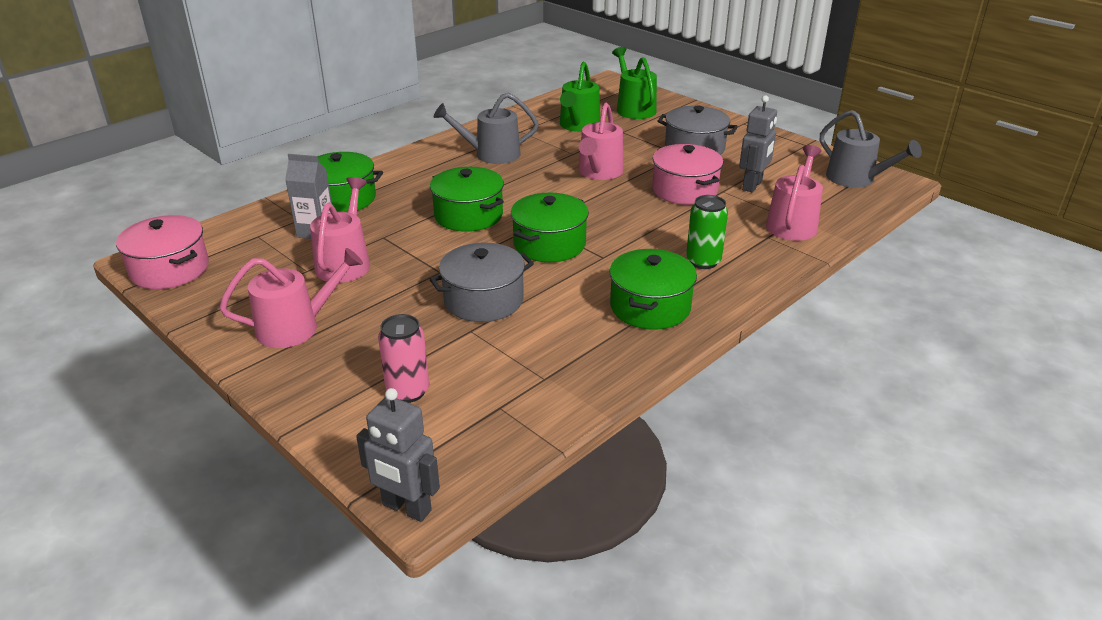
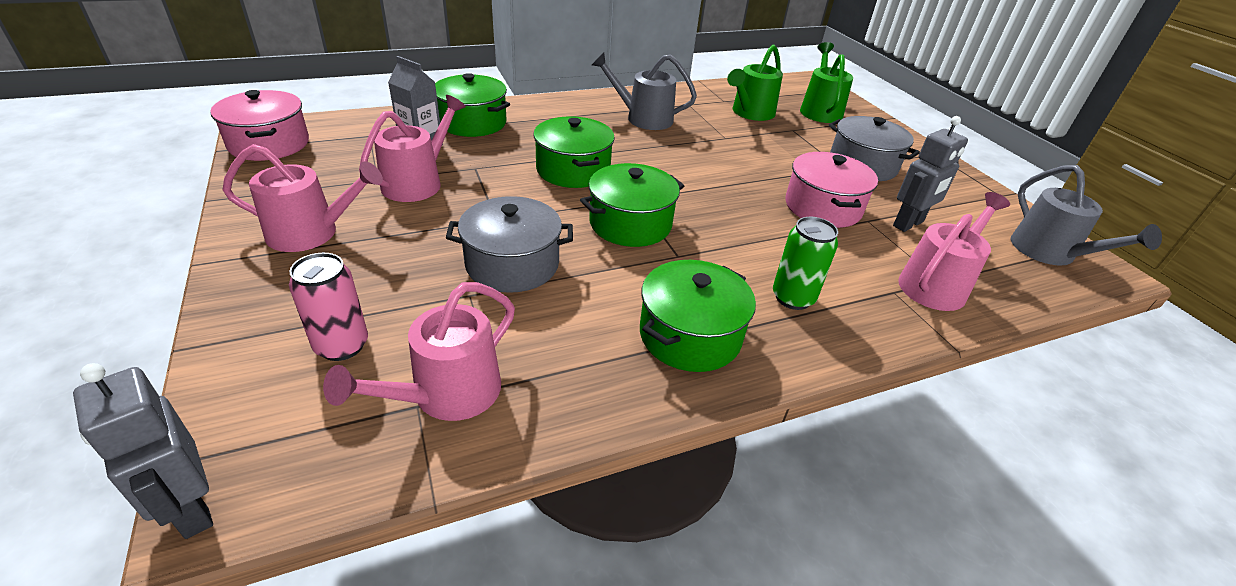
camera: 20 degrees right, 5 degrees up
(599, 172) = (739, 163): pink watering can -> pink watering can (447, 394)

